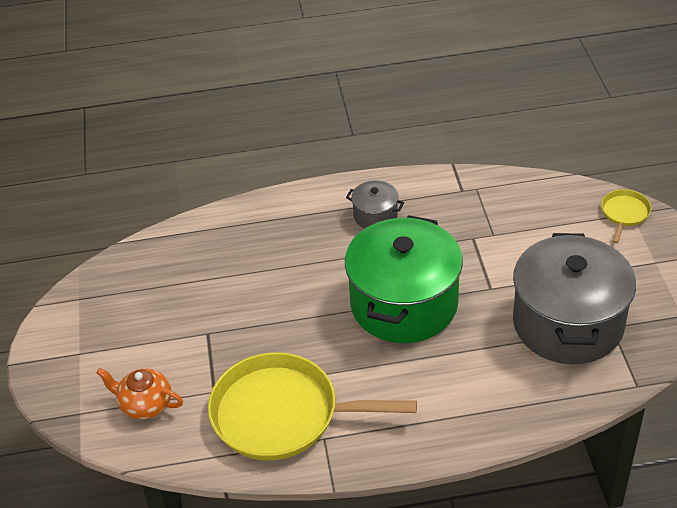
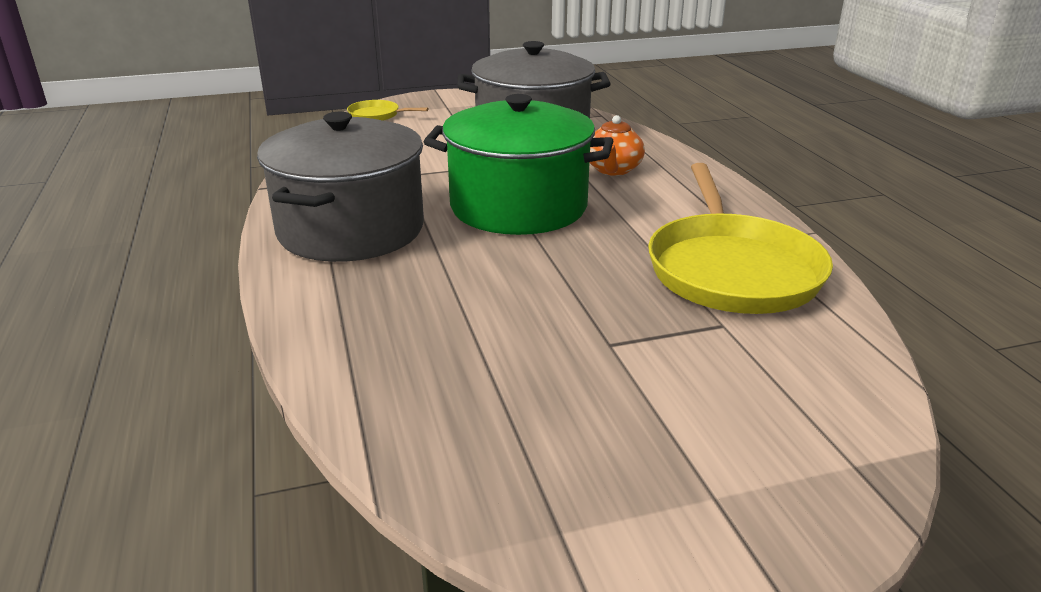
camera: 100 degrees left, 15 degrees down
(145, 404) = (786, 388): orange teapot -> orange teapot (613, 170)
(375, 216) = (351, 230): grey pot -> grey pot, size x2.26

